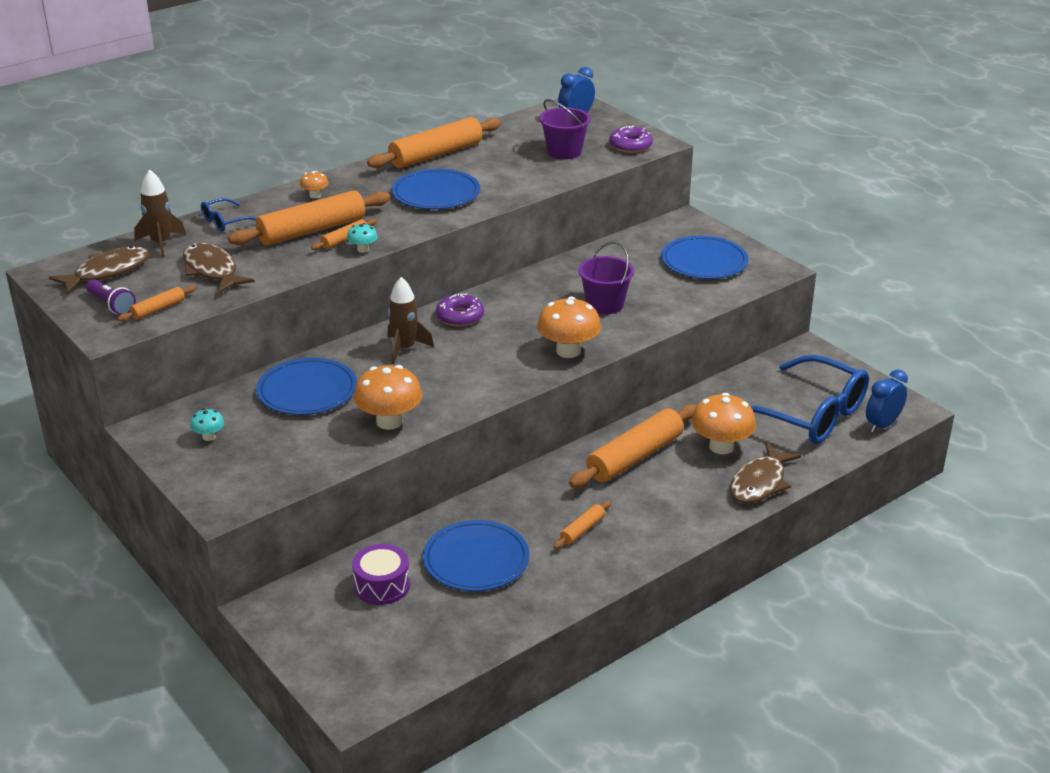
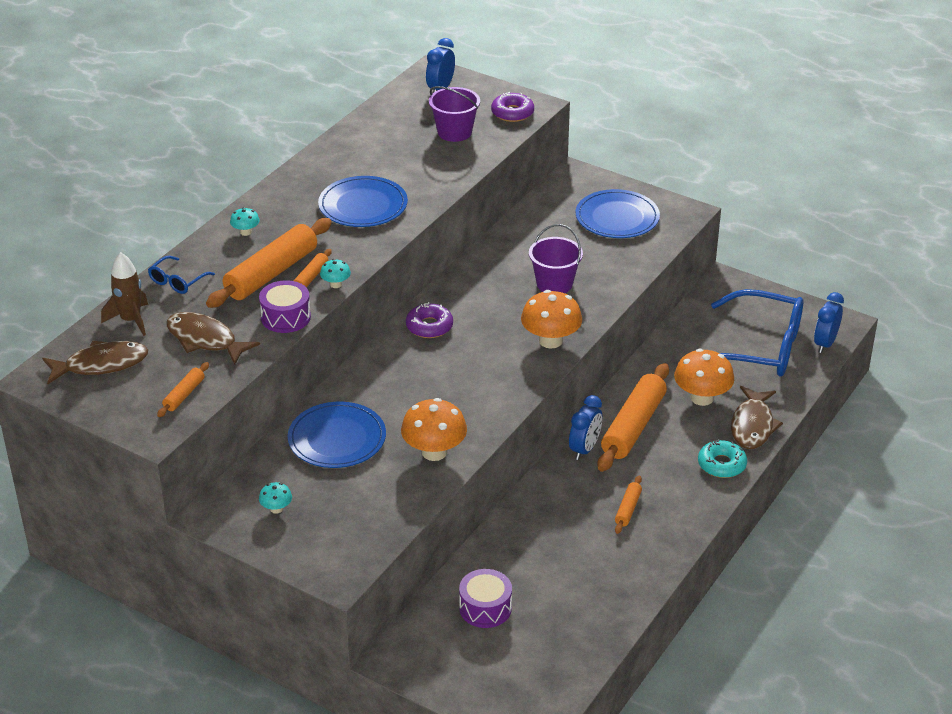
camera: 20 degrees left, 5 degrees up
(107, 272) = (101, 365): brown fish -> brown fish turned 45 degrees clockwise
(111, 305) = (134, 401): purple flashlight -> none
(297, 266) = (286, 317): none -> purple drum
(315, 195) = (245, 232): orange mushroom -> turquoise mushroom
(405, 349) = (400, 373): brown rocket -> none
(436, 154) = (332, 159): orange rolling pin -> none
(476, 559) = (553, 561): blue plate -> none
(572, 466) = (584, 449): none -> blue clock
(705, 511) = (721, 464): none -> turquoise donut

